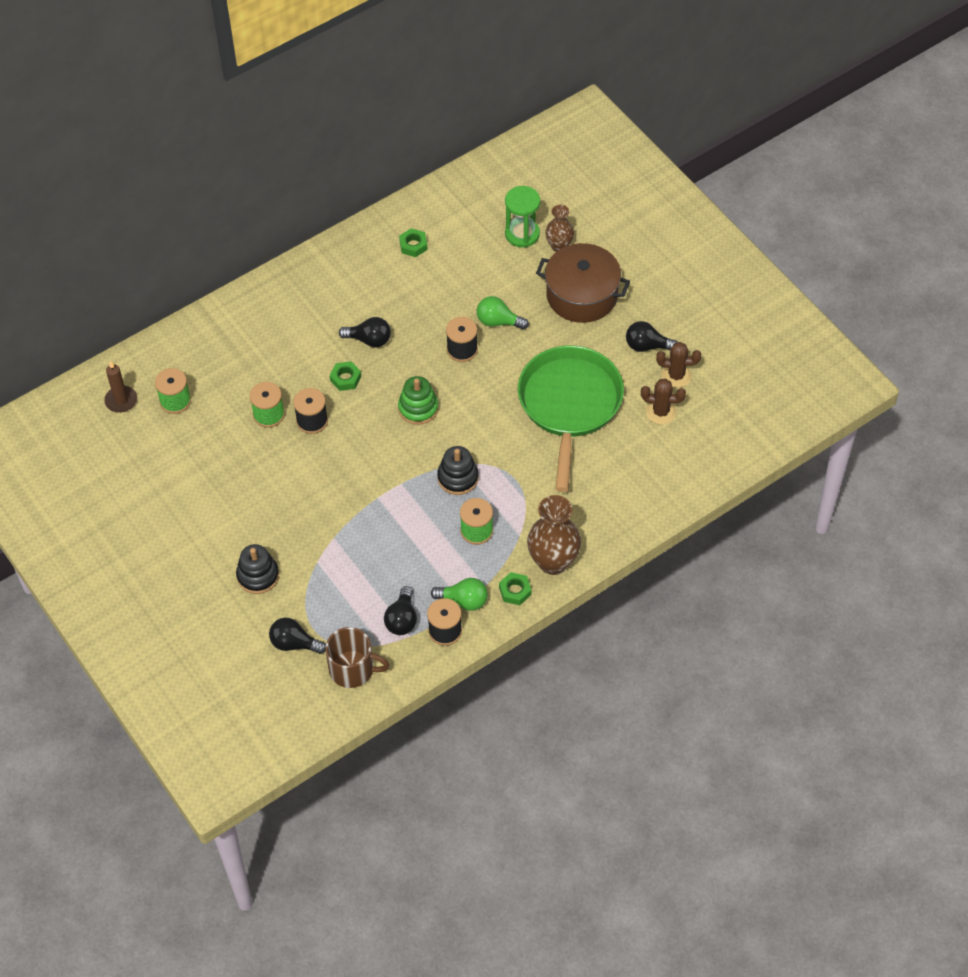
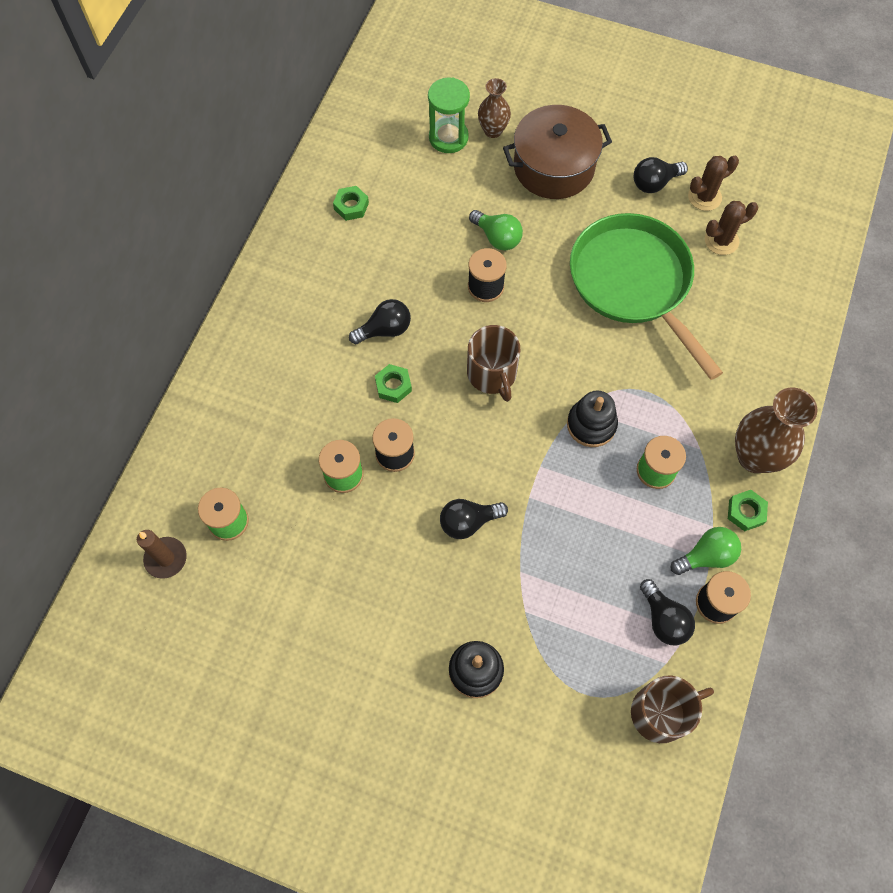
camera: 35 degrees left, 10 degrees up
(294, 643) = (577, 725): black light bulb -> black light bulb (468, 522)
(418, 408) = (492, 374): green stacking toy -> brown mug
(498, 321) = (497, 237): green light bulb -> green light bulb turned 120 degrees counterclockwise

